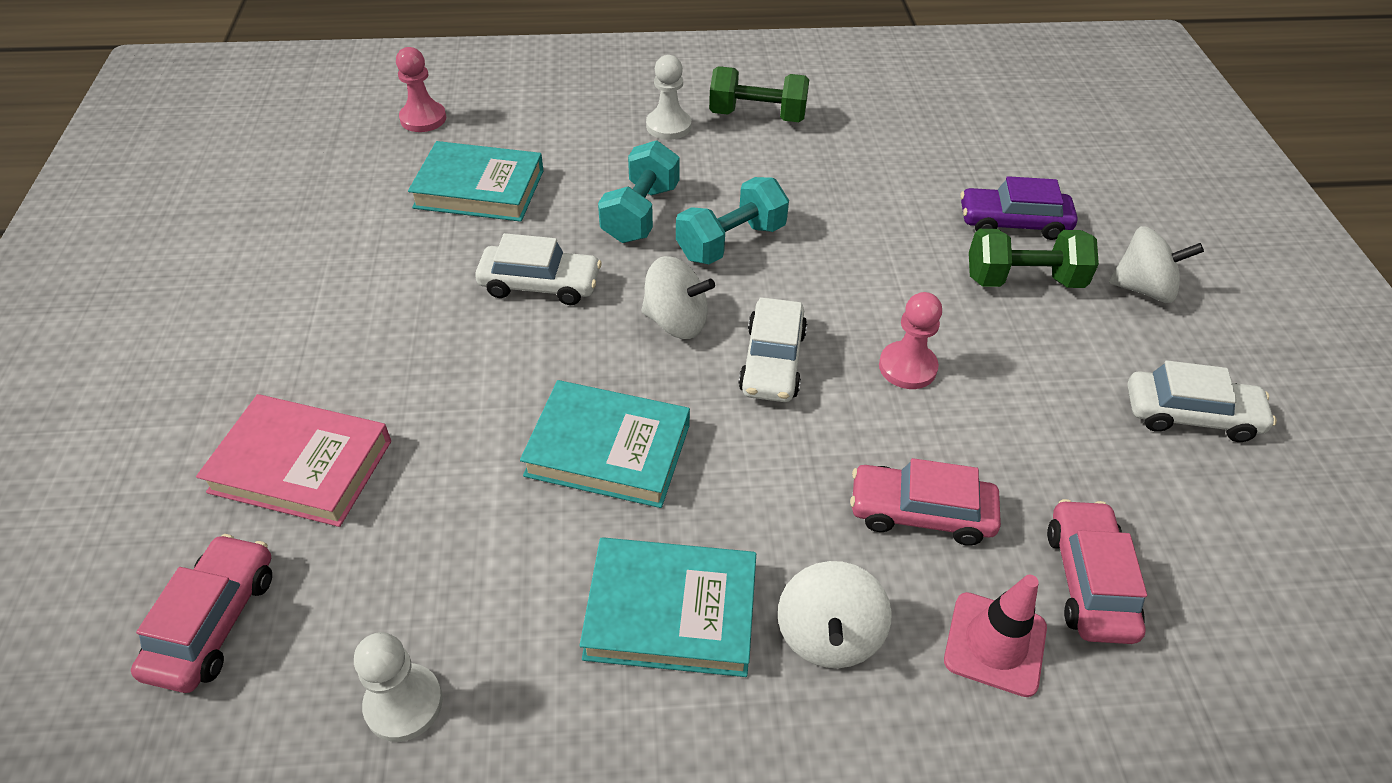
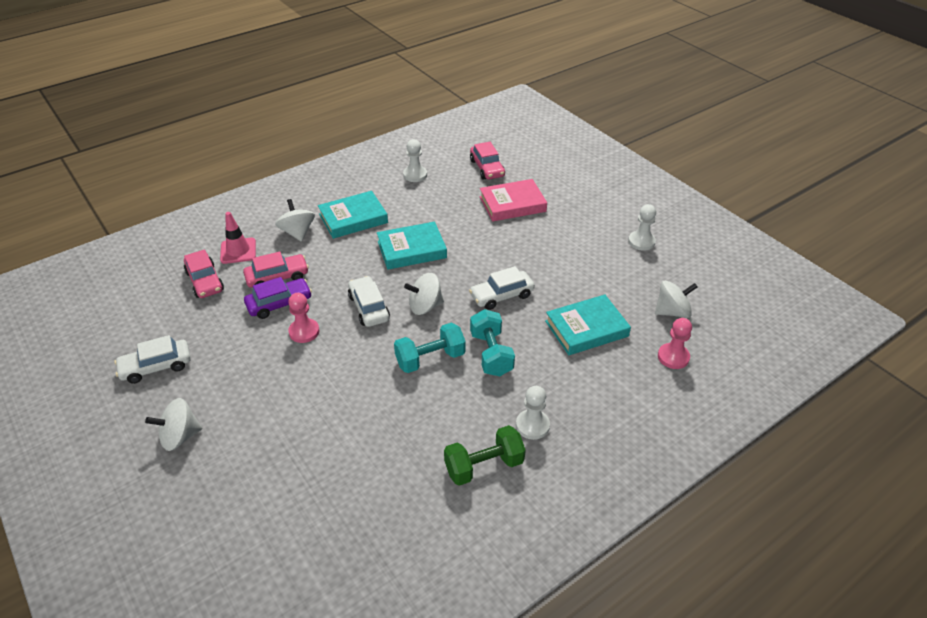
camera: 150 degrees right, 5 degrees down
(213, 270) = (641, 242): none -> white pawn
(342, 161) = (672, 312): none -> white spinning top
(731, 242) = (430, 359): turquoise dumbbell -> turquoise dumbbell turned 45 degrees clockwise
(1013, 223) = (270, 452): purple car -> purple car (279, 304)
(1023, 280) = (255, 409): green dumbbell -> none

